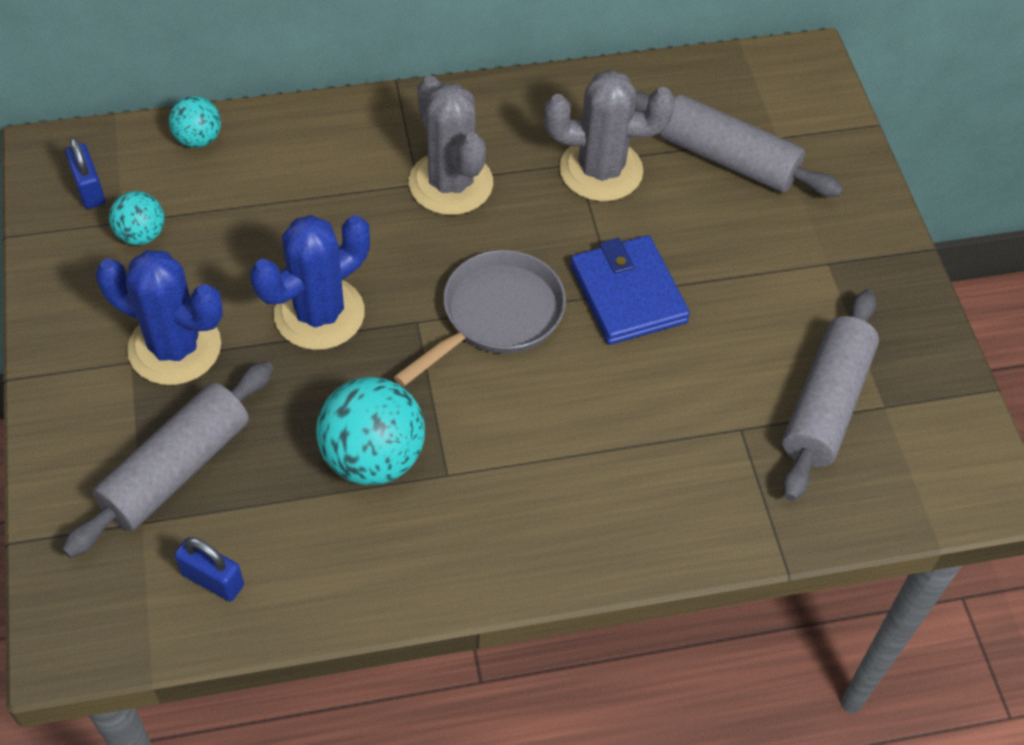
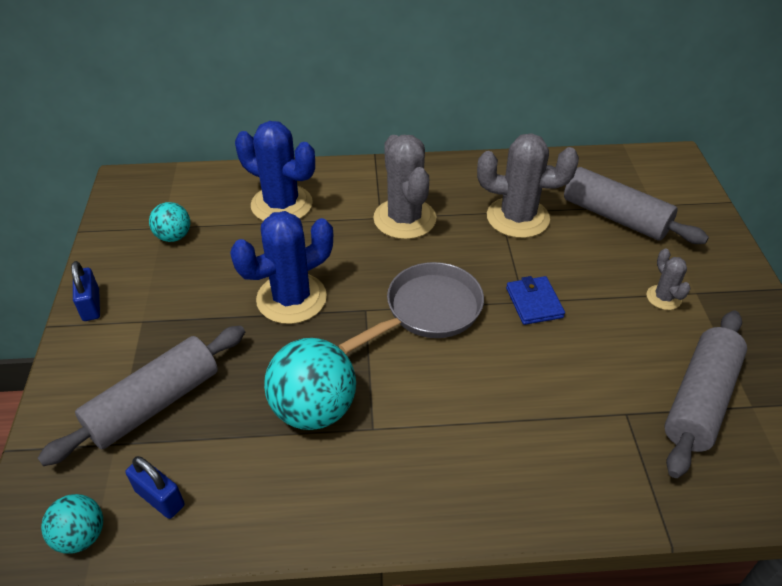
camera: 10 degrees right, 10 degrees down
(89, 189) = (146, 206): blue padlock -> blue padlock (91, 305)
(175, 348) = (177, 314): blue cactus -> blue cactus (281, 204)
(198, 139) = (230, 180): turquoise ball -> turquoise ball (81, 536)
(628, 294) = (534, 303): blue wallet -> blue wallet, size x0.62
(787, 274) = (663, 297): none -> grey cactus

